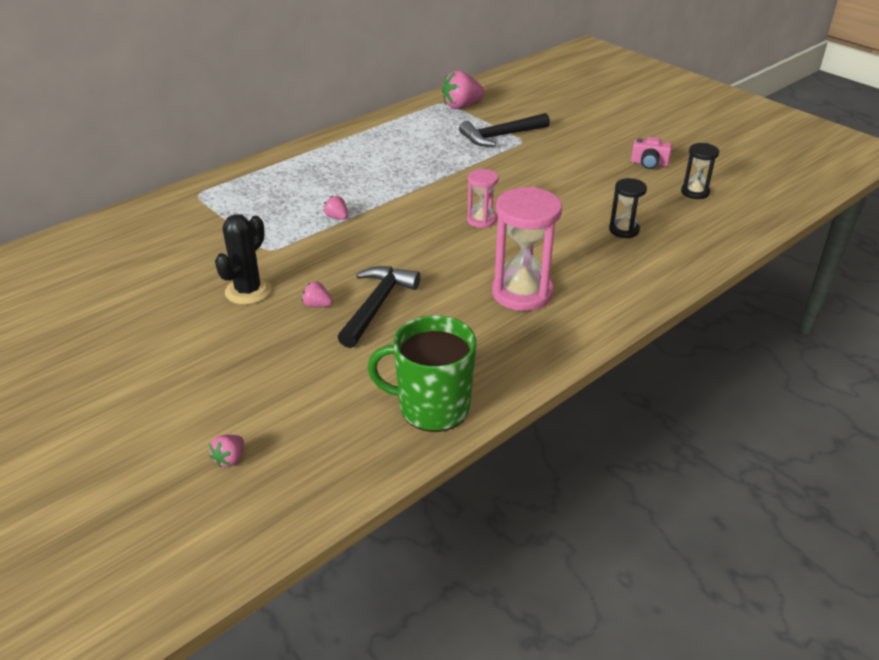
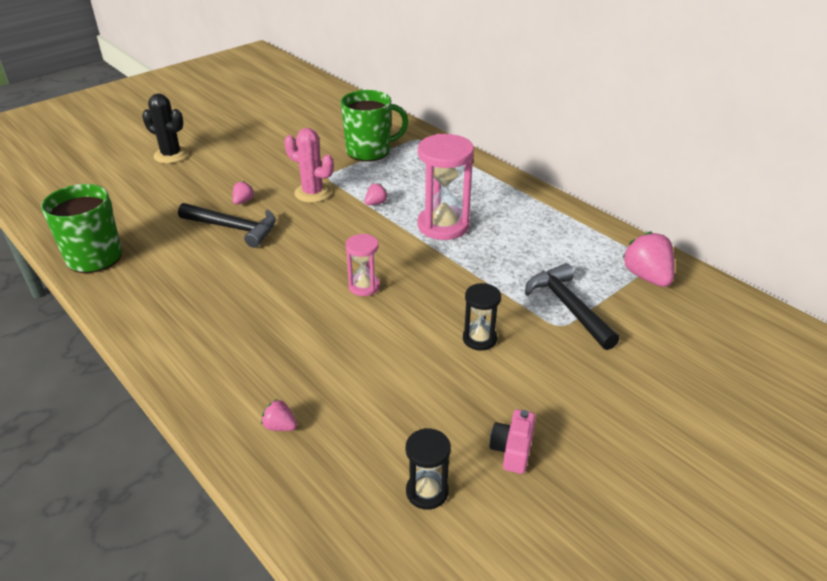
camera: 90 degrees right, 0 degrees up
(217, 224) = (369, 151): none -> green mug
(230, 459) = (92, 182): pink strawberry -> pink strawberry (280, 426)
(248, 291) = (271, 172): black cactus -> black cactus (171, 155)
(307, 257) = (313, 193): none -> pink cactus
(522, 293) = (227, 308): pink hourglass -> pink hourglass (443, 225)
(624, 230) = (331, 397): black hourglass -> black hourglass (479, 339)

